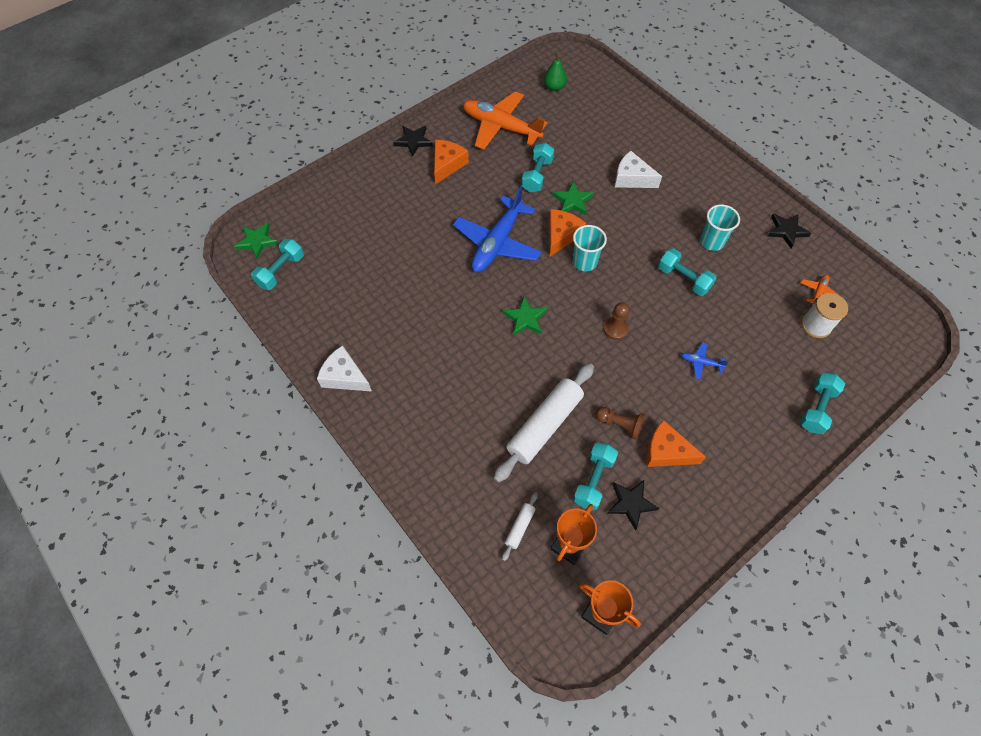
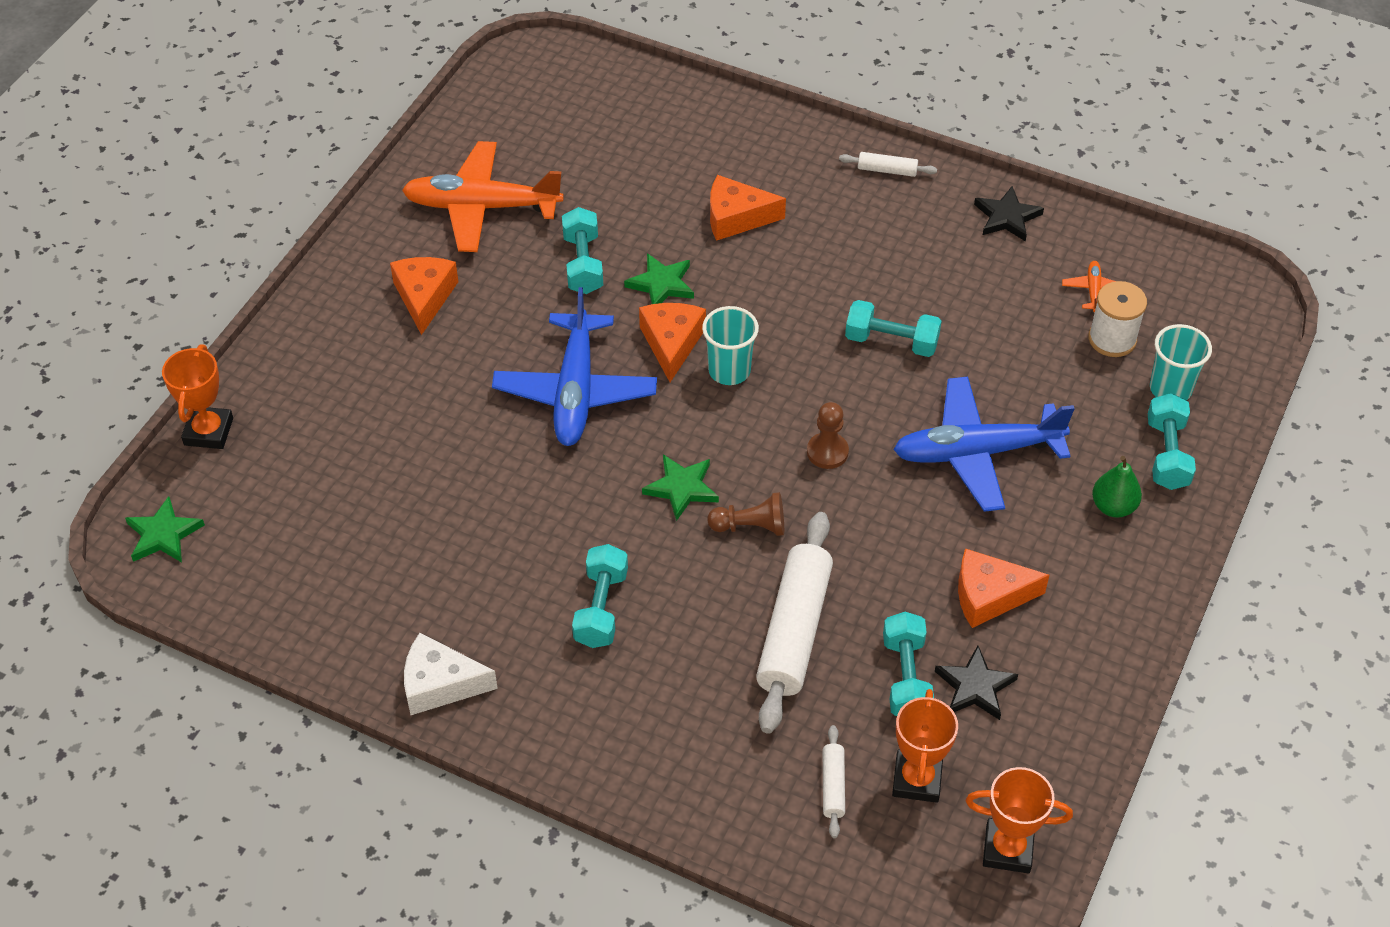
camera: 25 degrees left, 10 degrees down
(281, 271) = (235, 565): turquoise dumbbell -> turquoise dumbbell (601, 608)
(306, 196) = (208, 431): none -> orange trophy
(413, 141) = (345, 279): black star -> none
(554, 87) = (536, 113): green pear -> green pear (1113, 506)
(620, 425) = (905, 585): brown pawn -> brown pawn (751, 526)
(632, 178) = (736, 217): white cheese -> orange cheese
(700, 362) = (976, 453): blue plane -> blue plane, size x2.45
(712, 242) = (906, 272): turquoise cup -> turquoise cup (1170, 389)
(729, 180) = (887, 170): none -> white rolling pin

